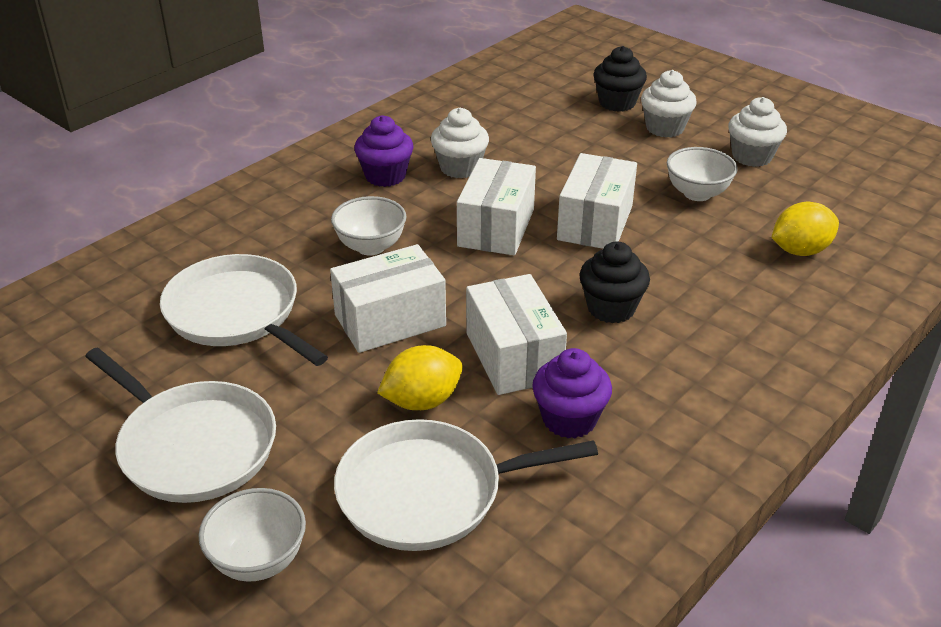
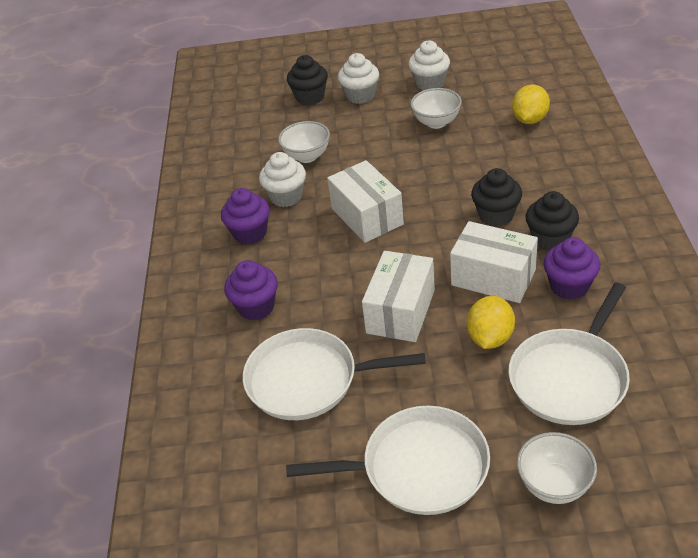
camera: 40 degrees left, 5 degrees up
(296, 232) = (256, 307): none -> purple cupcake
(371, 246) = (316, 280): white bowl -> white bowl (307, 156)
(595, 223) = (413, 175): white box -> none
(626, 366) = (550, 239): none -> black cupcake

